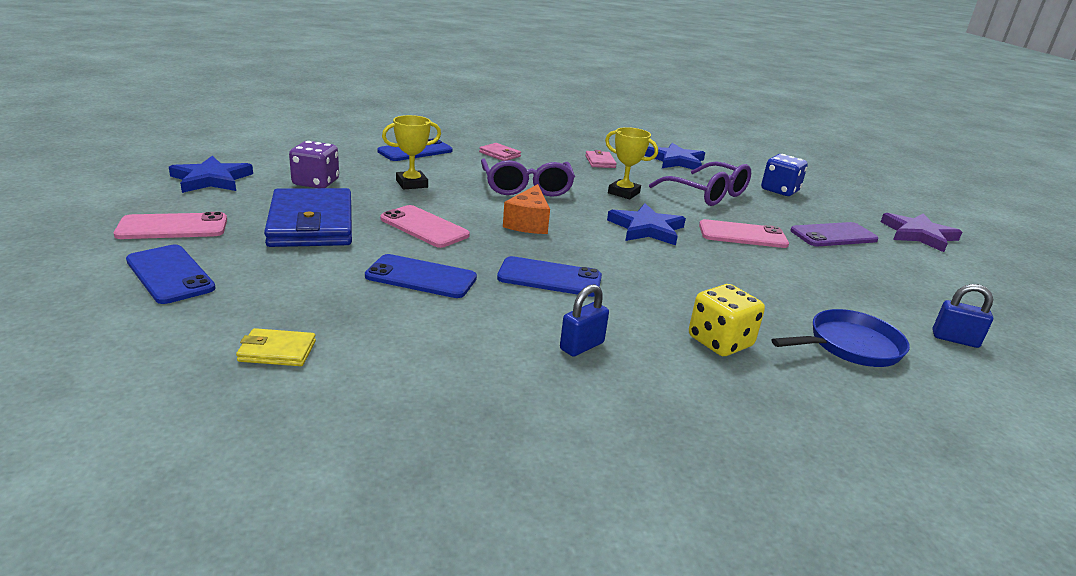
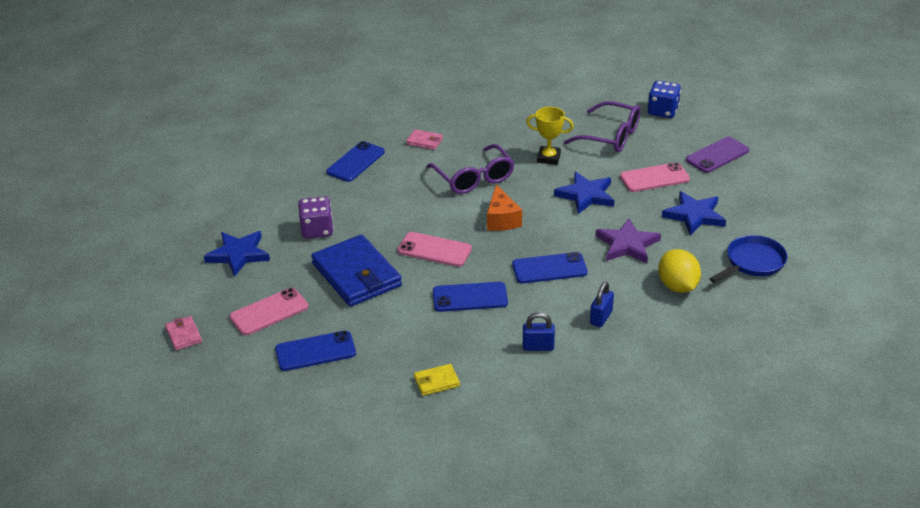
camera: 15 degrees left, 10 degrees up
(170, 274) = (315, 351): blue phone -> blue phone turned 45 degrees counterclockwise
(412, 184) = (387, 205): yellow trophy -> none
(600, 162) = (509, 122): pink wallet -> pink wallet (184, 335)
(676, 161) = (567, 98): blue star -> blue star (694, 215)
(720, 342) = (677, 286): yellow dice -> yellow lemon
(918, 235) = (776, 132): purple star -> purple star (627, 245)
(955, 339) = (812, 234): blue padlock -> blue padlock (538, 346)

